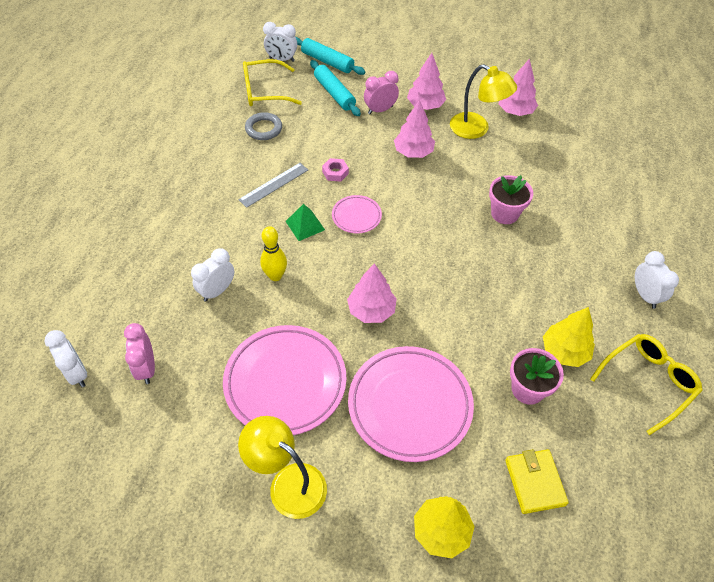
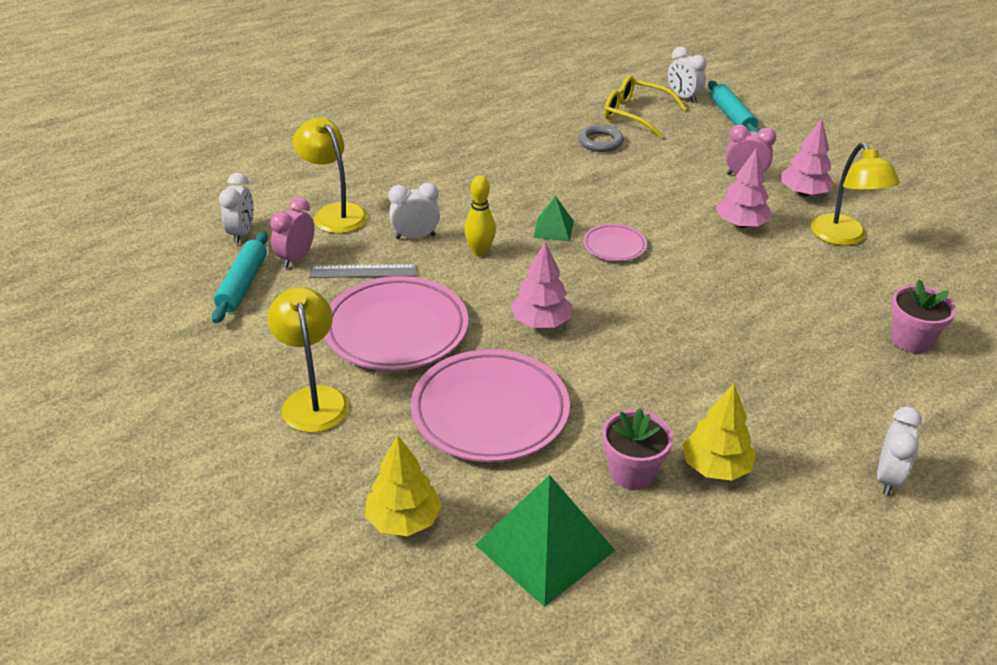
camera: 40 degrees right, 15 degrees down
(133, 307) = (334, 213): none -> yellow lamp
(274, 184) = (559, 186): grey ruler -> grey ruler (363, 271)
(334, 93) = (708, 144): turquoise rolling pin -> turquoise rolling pin (242, 284)
(335, 172) = (633, 204): pink nut -> none
(504, 213) = (789, 320): pink flower pot -> pink flower pot (911, 340)
(515, 111) = (916, 243): pink tree -> none
(534, 482) = (544, 547): yellow wallet -> green pyramid
(648, 382) = (790, 552): yellow glasses -> none

